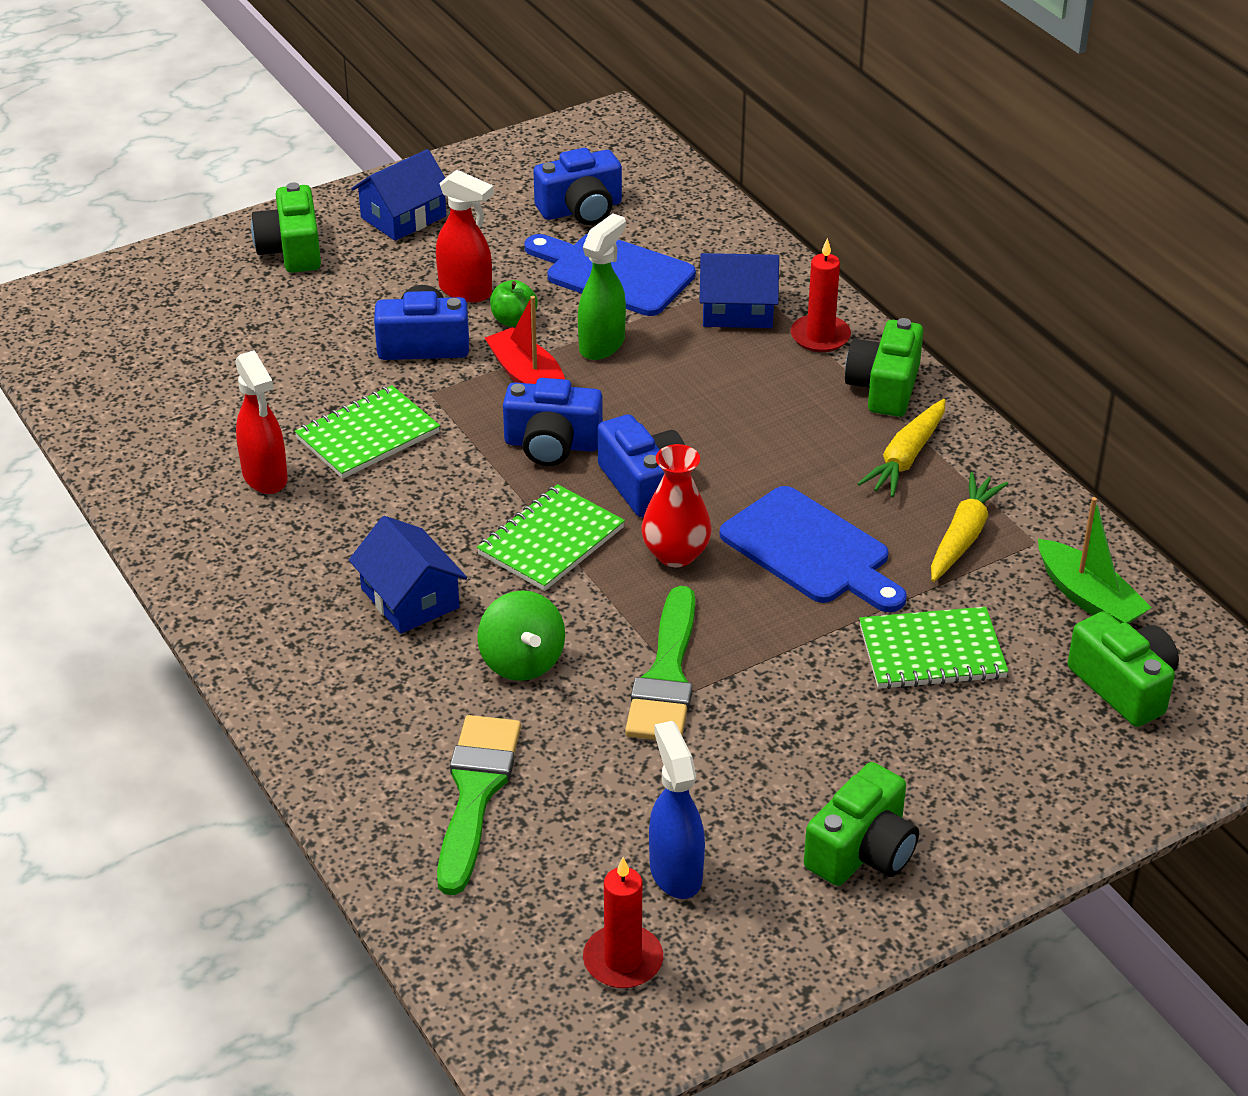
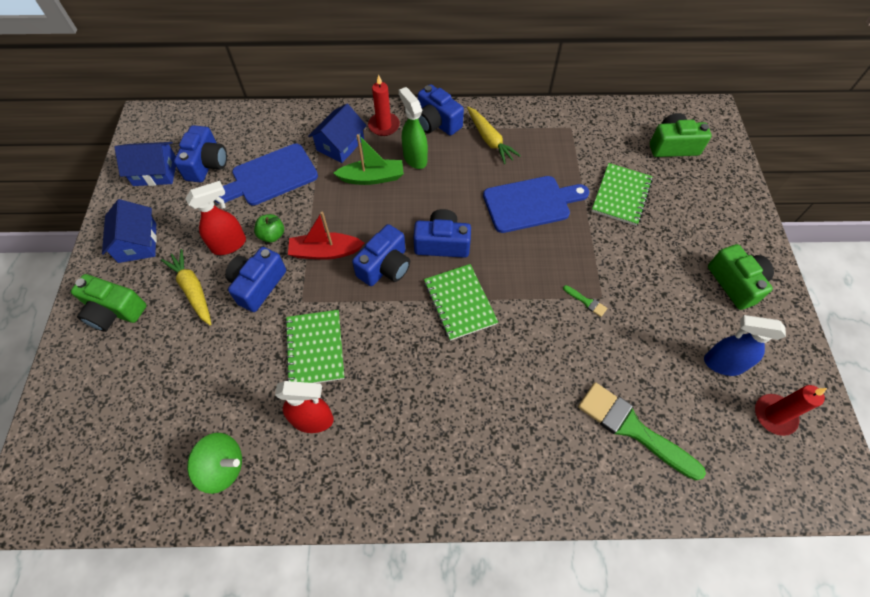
camera: 60 degrees left, 20 degrees up
(410, 598) = (465, 390): blue house -> blue house (155, 172)
(522, 662) = (544, 359): green spinning top -> green spinning top (223, 467)
(602, 345) = (323, 208): green spray bottle -> green spray bottle (415, 158)
(666, 676) = (586, 302): green brush -> green brush, size x0.41
(676, 554) = (502, 255): red vase -> none
(884, 387) = (436, 123): green camera -> blue camera
(963, 536) = (553, 148): yellow carrot -> yellow carrot (193, 290)
(1088, 598) = (615, 129): green boat -> green boat (372, 178)

